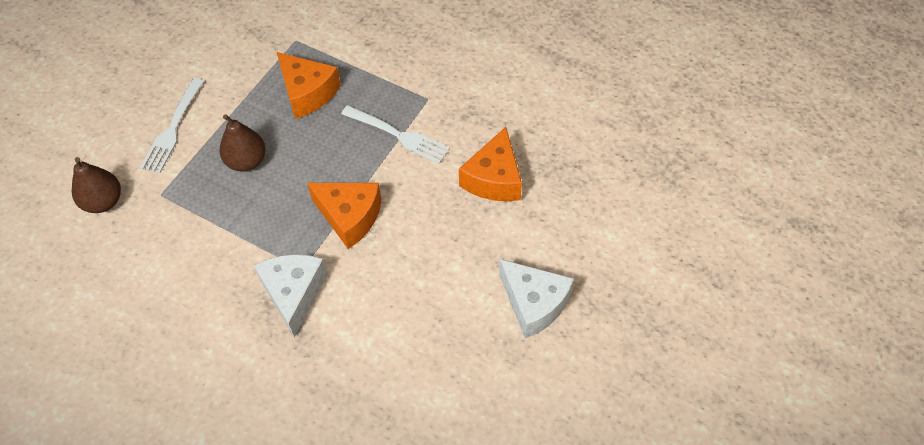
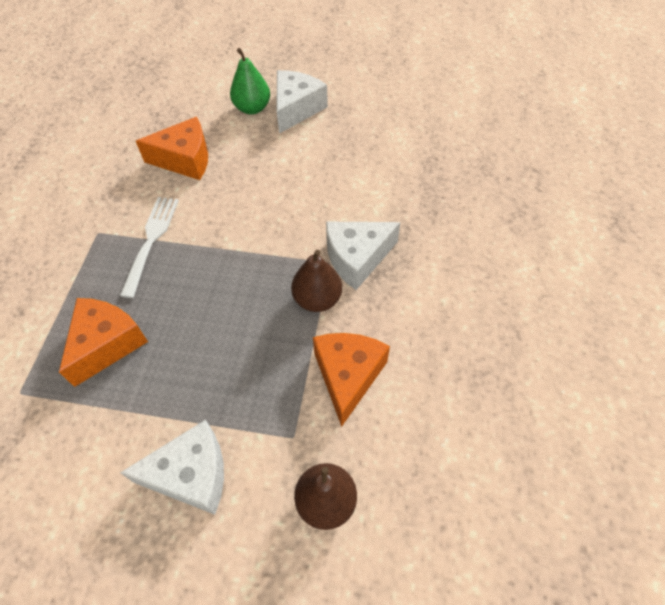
camera: 110 degrees left, 0 degrees up
(173, 128) = (191, 474): white fork -> white cheese
(246, 161) = (219, 365): brown pear -> brown pear (317, 299)
(349, 217) = (260, 246): orange cheese -> orange cheese (348, 376)
(552, 258) = (252, 108): none -> green pear

